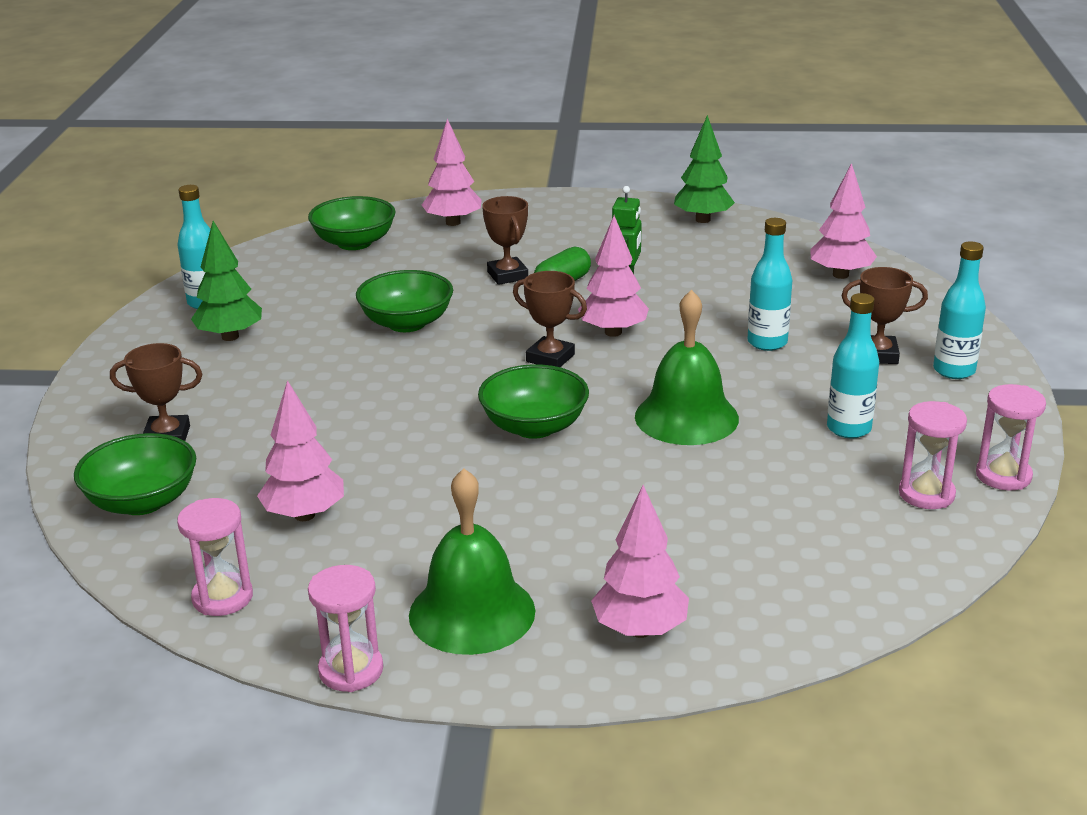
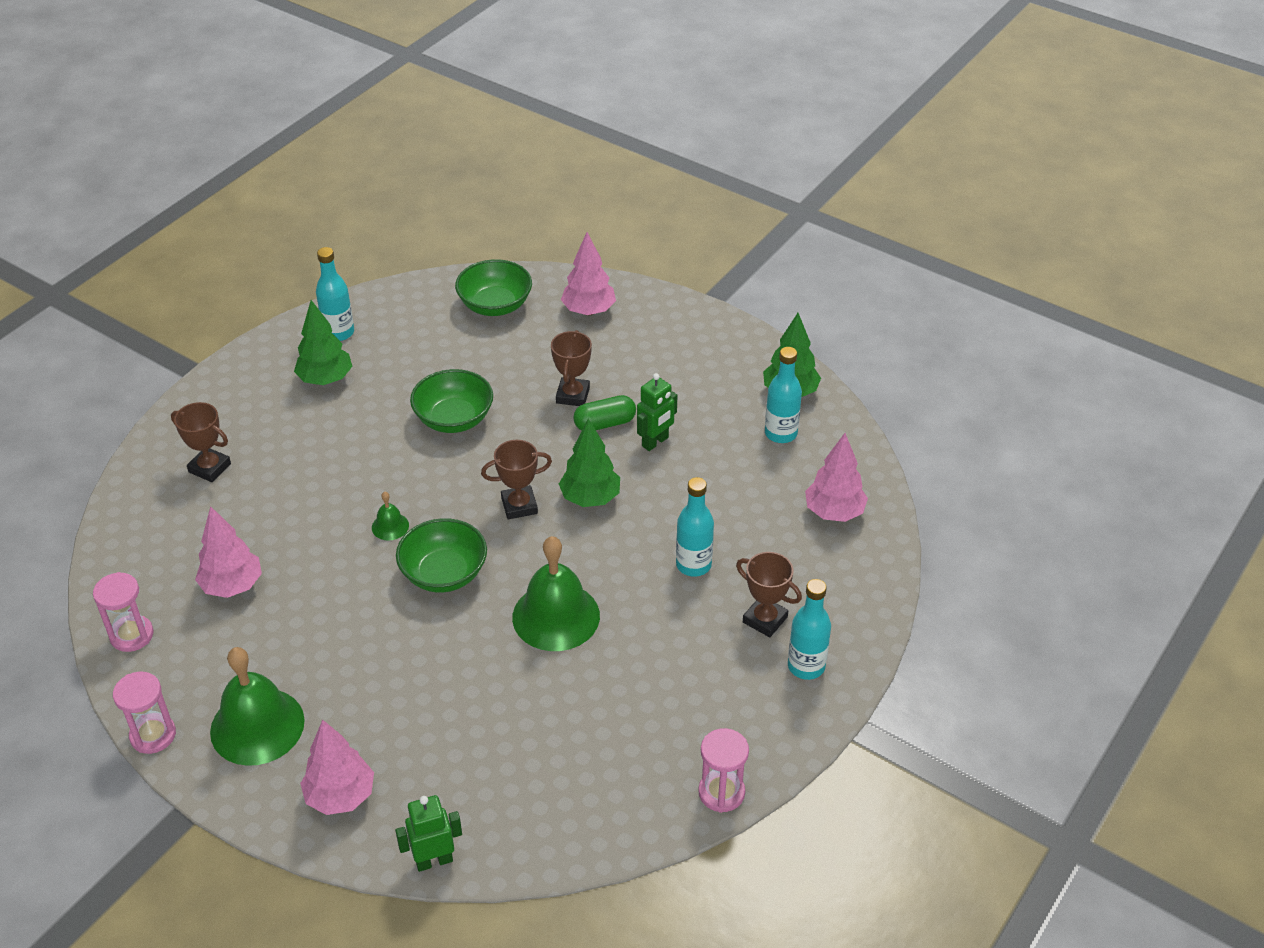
camera: 30 degrees right, 15 degrees up
(142, 501) = (151, 524): green bowl -> none
(433, 413) = (390, 526): none -> green bell
(550, 358) = (519, 506): brown trophy -> brown trophy turned 75 degrees counterclockwise
(613, 332) = (590, 498): pink tree -> green tree
(807, 637) = (434, 860): none -> green robot
(848, 429) = (659, 687): turquoise bottle -> turquoise bottle (780, 433)
(926, 494) = (646, 780): pink hourglass -> none

